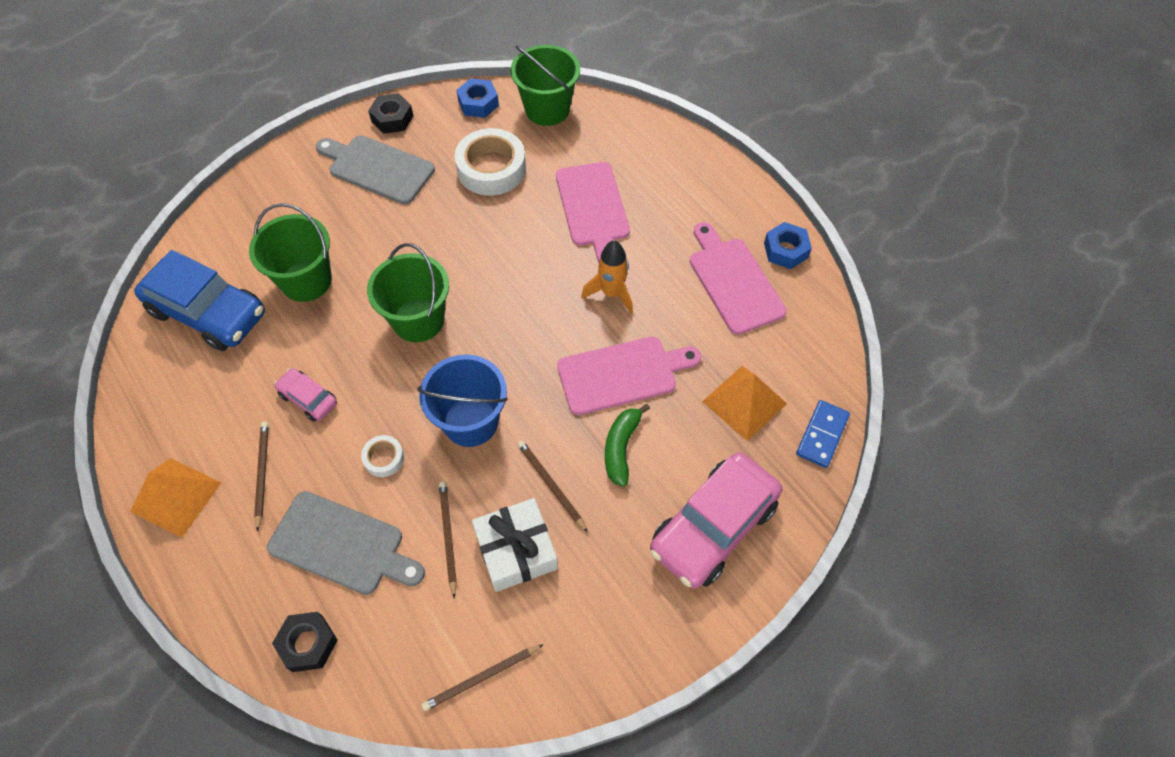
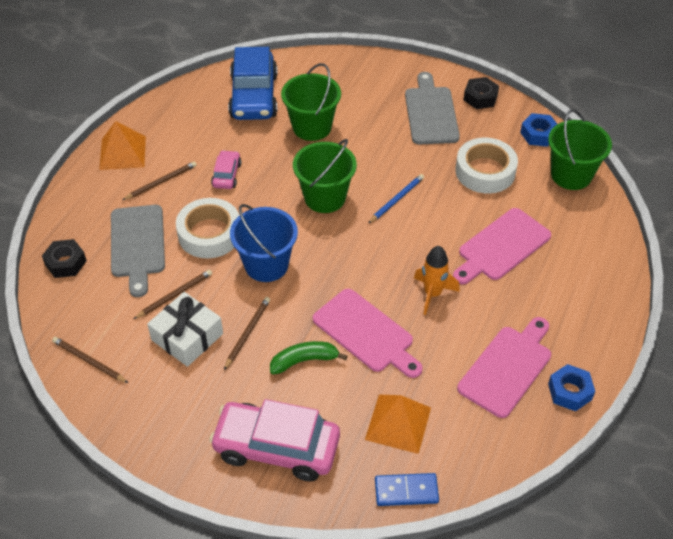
camera: 60 degrees right, 10 degrees down
(384, 458) = (209, 234): white tape -> white tape, size x2.08
(471, 259) = (396, 199): none -> blue pencil

